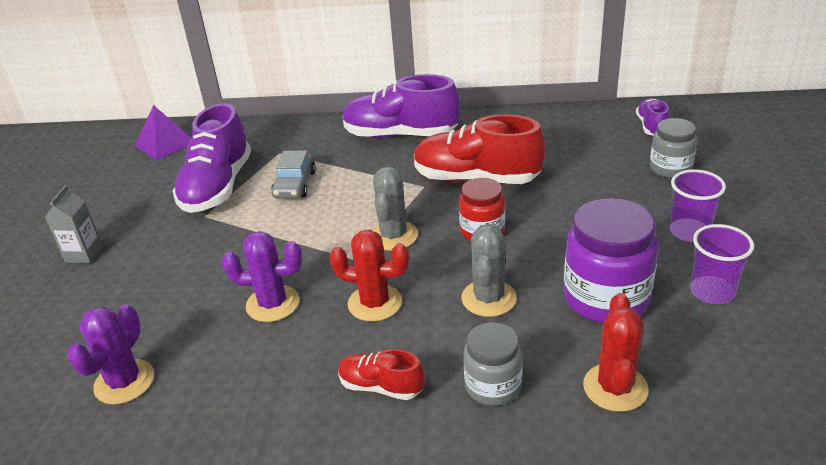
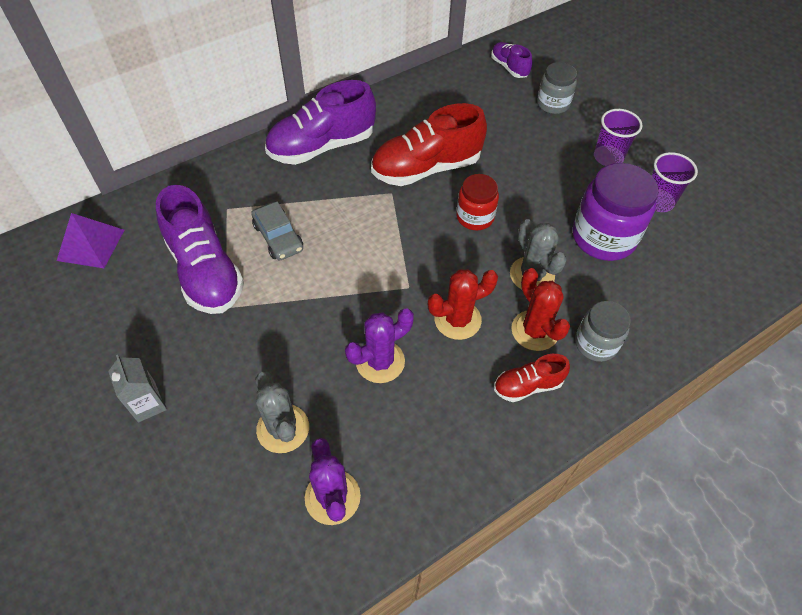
camera: 40 degrees left, 20 degrees up
(393, 236) = (413, 252): grey cactus -> grey cactus (283, 428)
(615, 387) = (664, 304): red cactus -> red cactus (534, 330)

